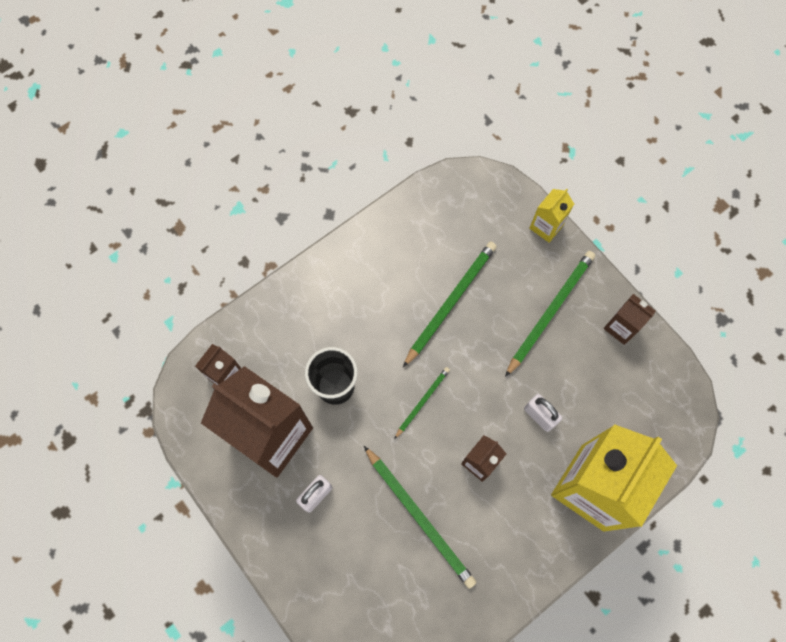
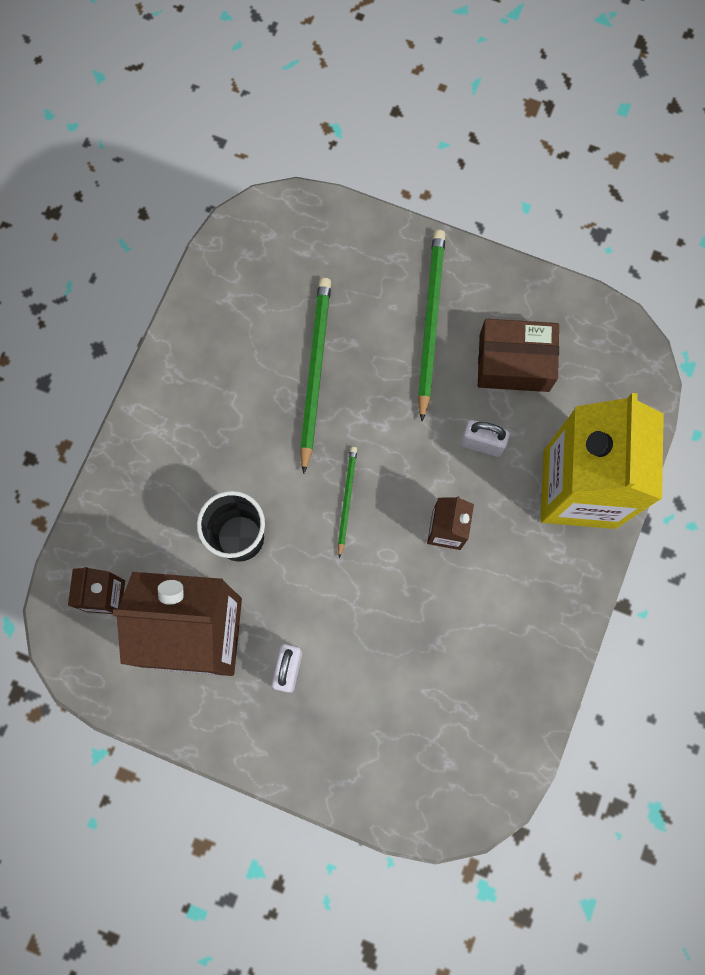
camera: 30 degrees left, 5 degrees up
(419, 517) = (415, 627): green pencil -> none
(546, 226) = (373, 228): yellow carton -> none
(595, 372) = (514, 362): none -> brown box
(621, 327) = (515, 298): brown carton -> none

